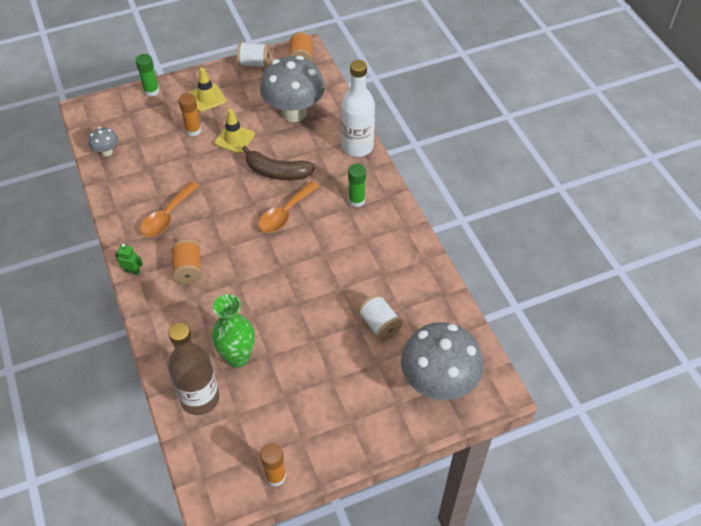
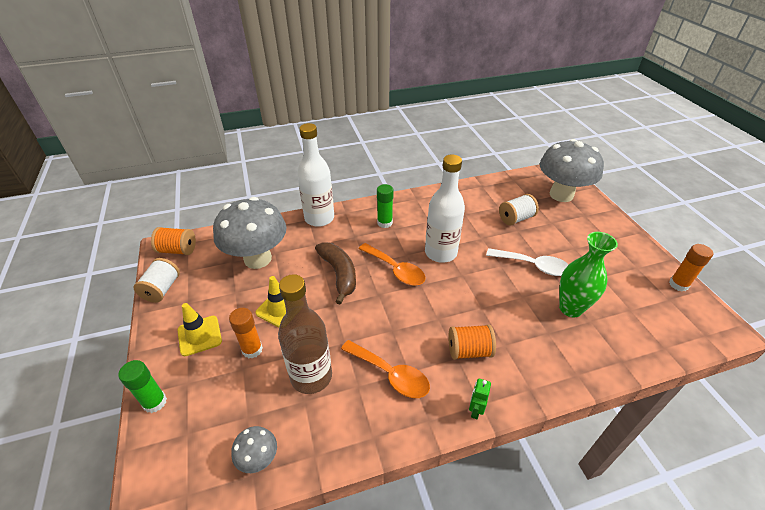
camera: 85 degrees left, 10 degrees down
(200, 398) = (625, 338): brown bottle -> brown bottle (311, 376)
(277, 172) = (339, 274): brown banana -> brown banana turned 45 degrees counterclockwise
(298, 332) = (533, 266): none -> white spoon
(312, 250) = (440, 253): none -> white bottle

